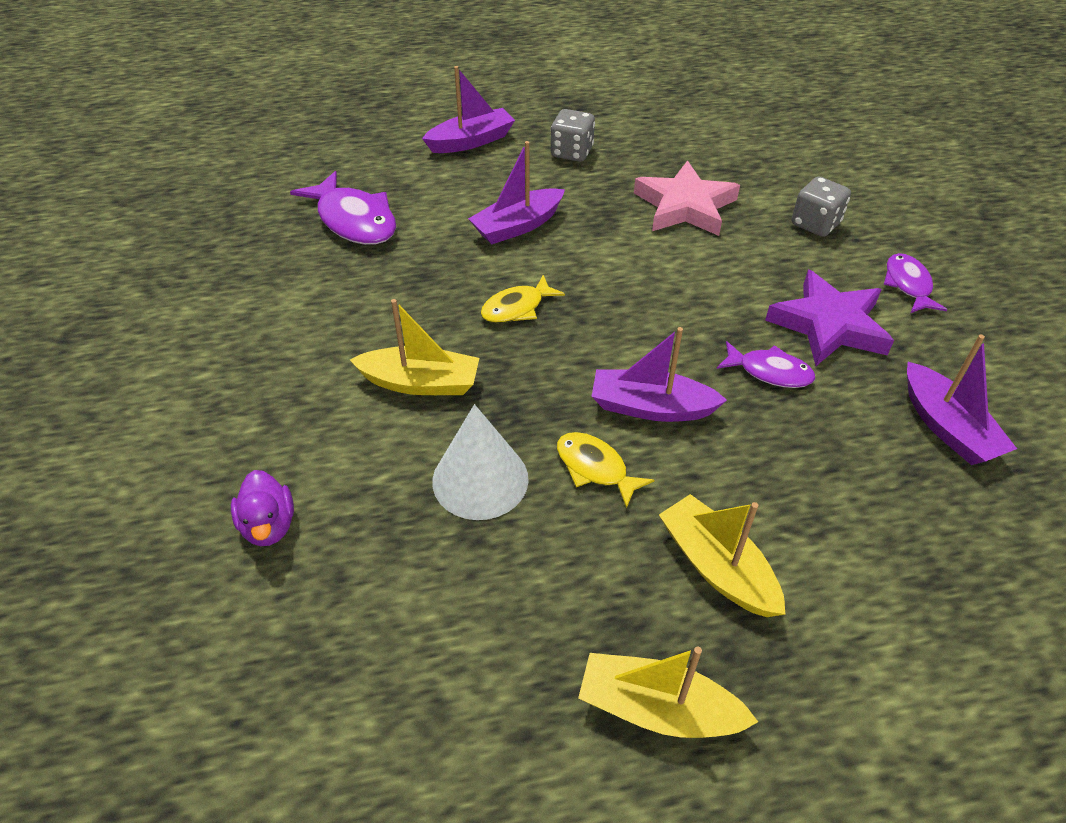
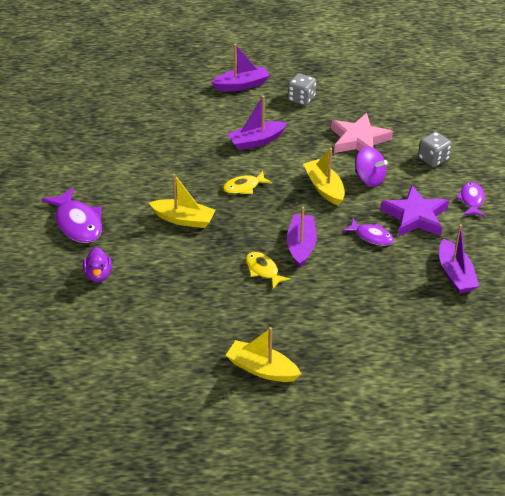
camera: 10 degrees right, 5 degrees down
(354, 220) = (163, 127): purple fish -> purple fish (77, 223)
(480, 479) = (204, 268): white cone -> none
(651, 407) = (301, 246): purple boat -> purple boat turned 75 degrees clockwise
(717, 567) = (309, 320): yellow boat -> yellow boat (324, 188)
(726, 268) = (369, 179): none -> purple spinning top

